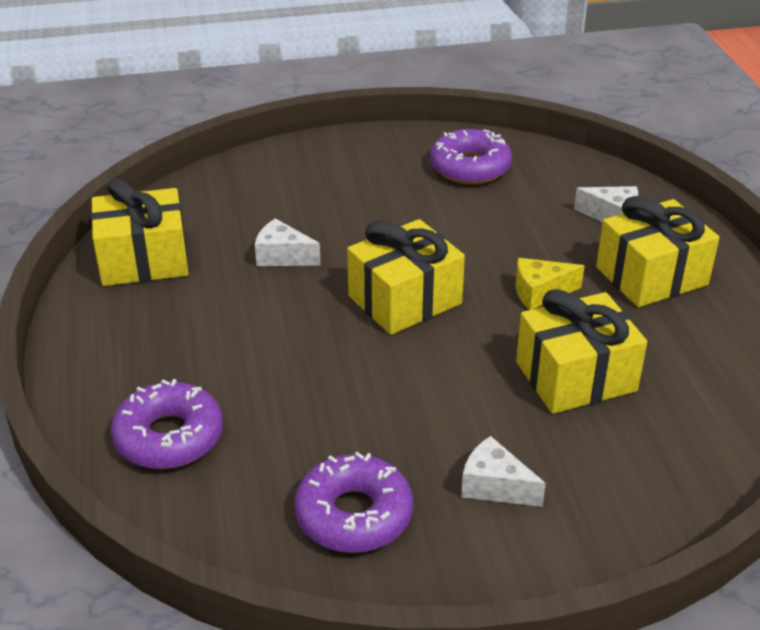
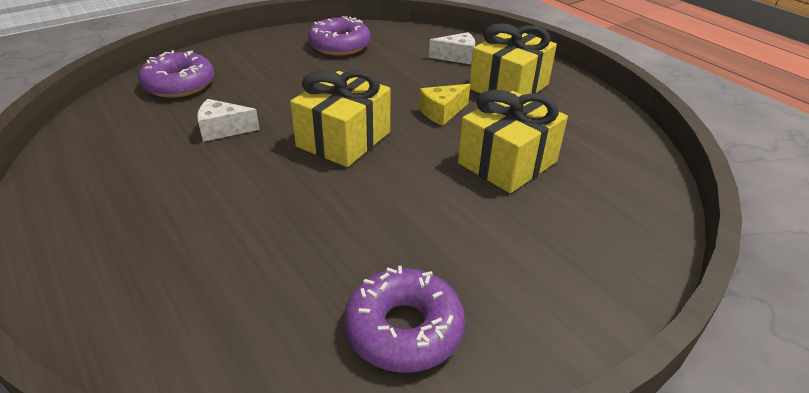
camera: 25 degrees left, 0 degrees up
(143, 260) = (91, 159): yellow gift -> none
(169, 437) = (180, 311): purple donut -> purple donut (179, 84)
(494, 486) = (507, 263): white cheese -> none

